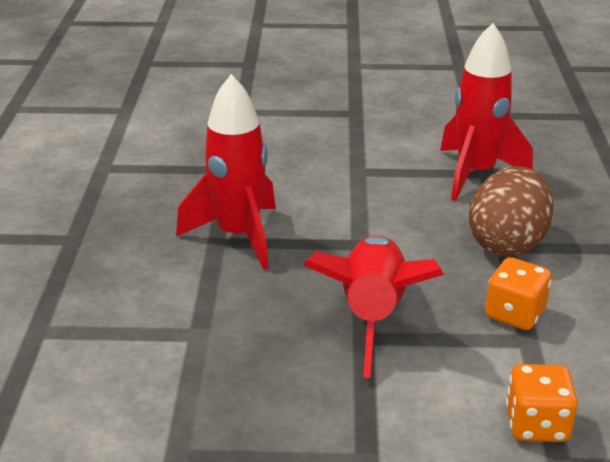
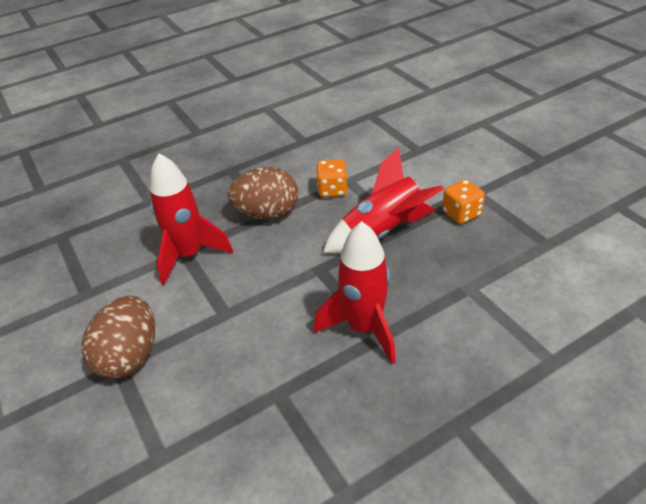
camera: 120 degrees left, 10 degrees up
(360, 118) = (130, 356): none -> brown egg
(536, 425) = (403, 161): orange dice -> orange dice (461, 214)

